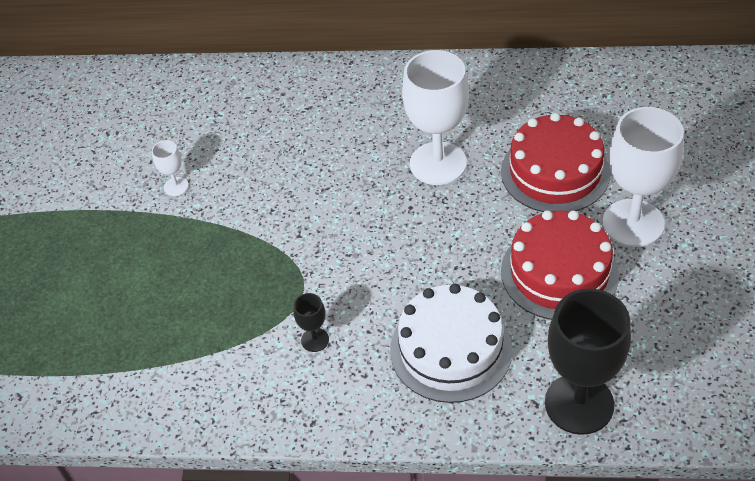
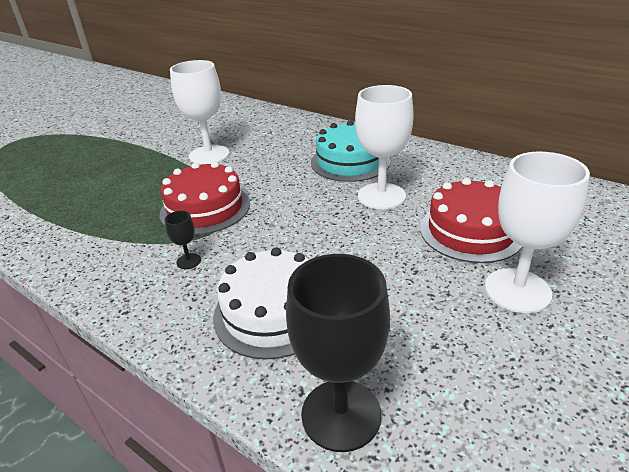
camera: 30 degrees right, 15 degrees down
(176, 186) = (209, 155): white goblet -> white goblet, size x2.29
(363, 125) = (350, 161): none -> turquoise cake
(559, 272) = (416, 298): red cake -> red cake (205, 208)

